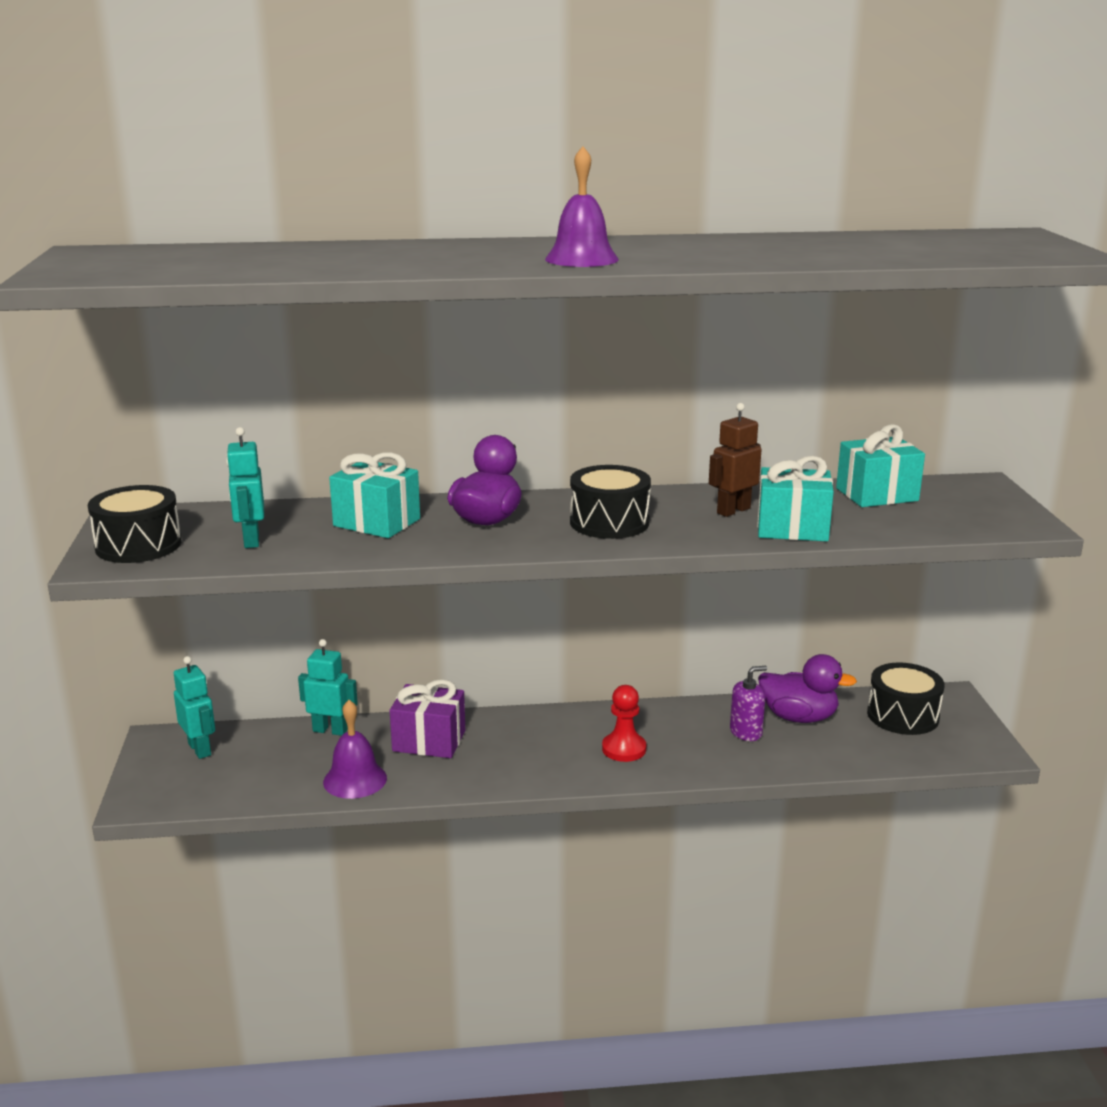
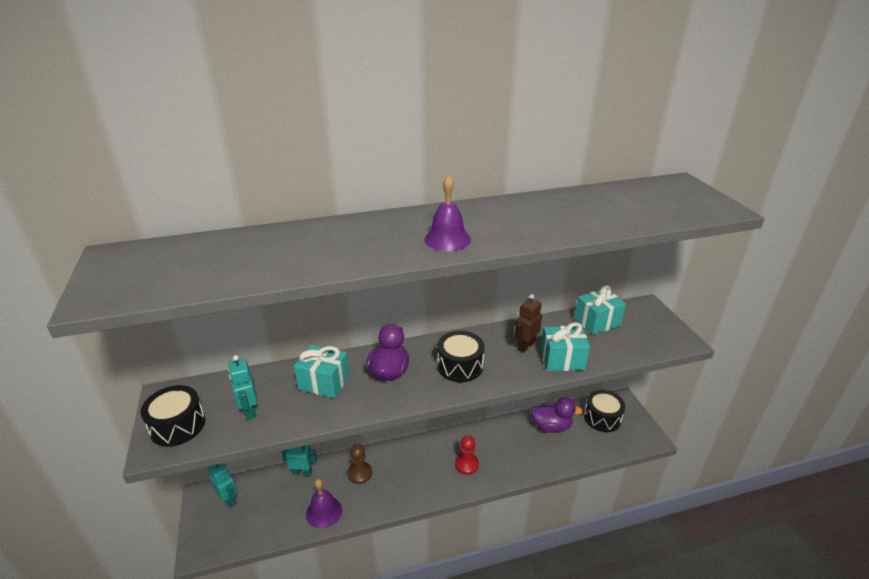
camera: 10 degrees left, 10 degrees up
(429, 741) = (360, 473): purple gift -> brown pawn
(746, 732) = (527, 442): purple soap dispenser -> none

